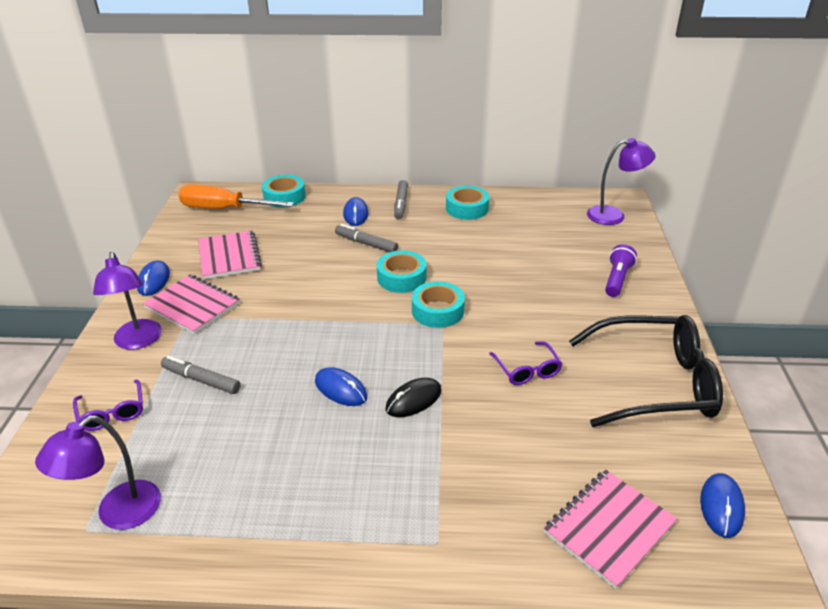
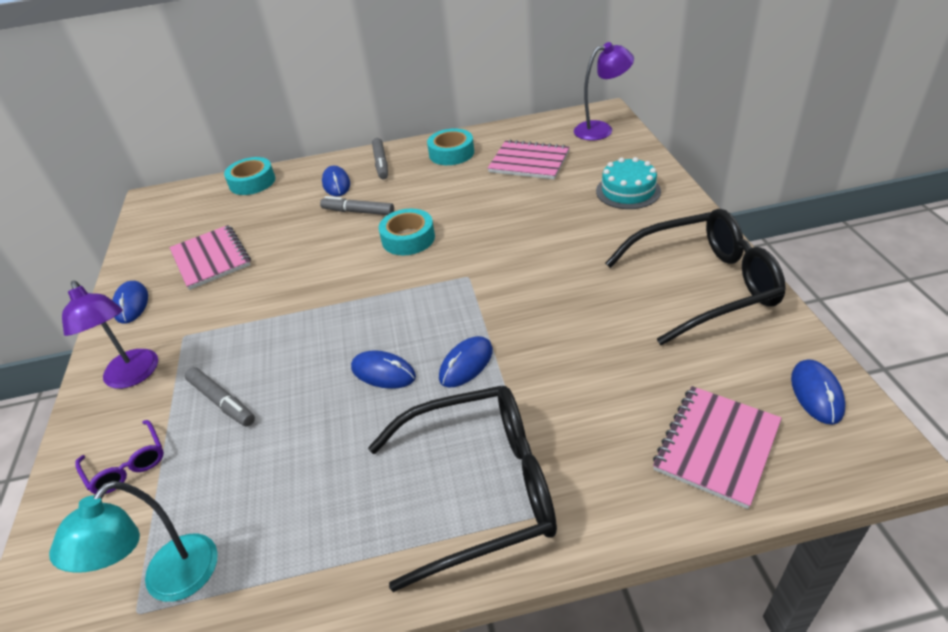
camera: 10 degrees left, 5 degrees up
(118, 514) = (170, 582): purple lamp -> turquoise lamp
(192, 306) = (186, 321): pink notebook -> pink notebook (529, 162)
(201, 380) = (222, 401): grey marker -> grey marker turned 150 degrees counterclockwise
(224, 209) = (188, 209): orange screwdriver -> none
(388, 508) = (480, 489): none -> black glasses
(413, 400) = (466, 364): black mouse -> blue mouse
(437, 311) = (458, 264): turquoise tape -> none
(527, 370) = (573, 303): purple glasses -> none
(617, 279) = (628, 191): purple flashlight -> turquoise cake

